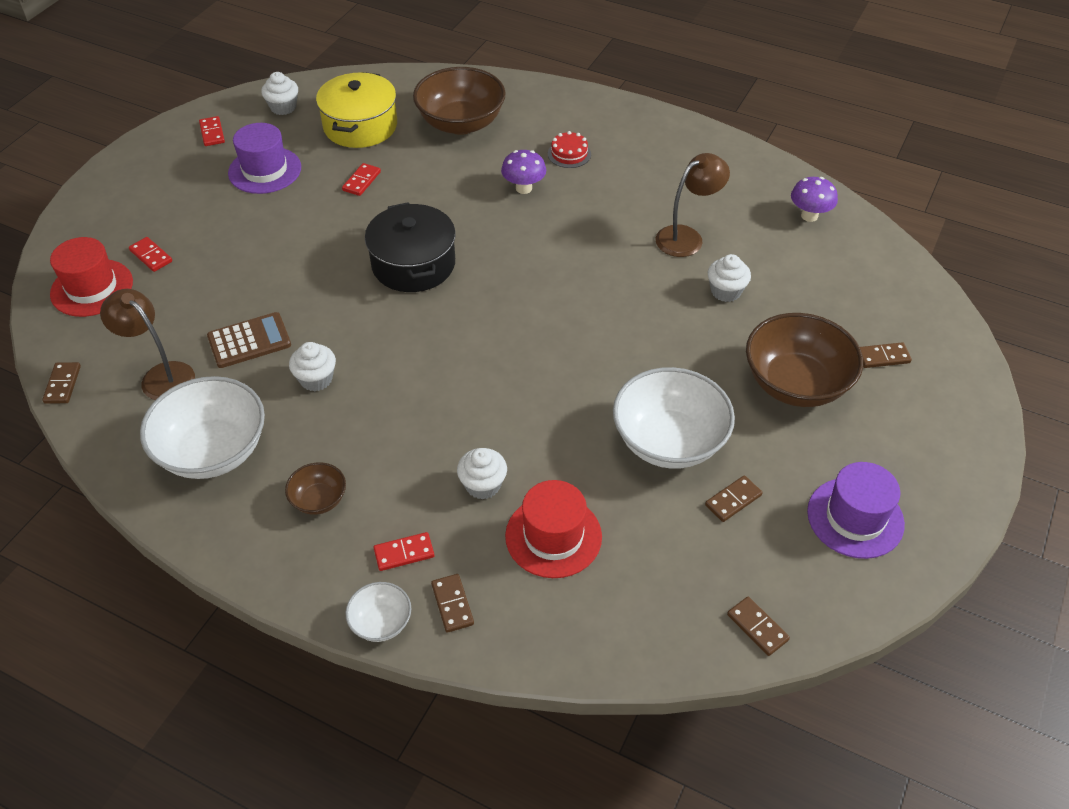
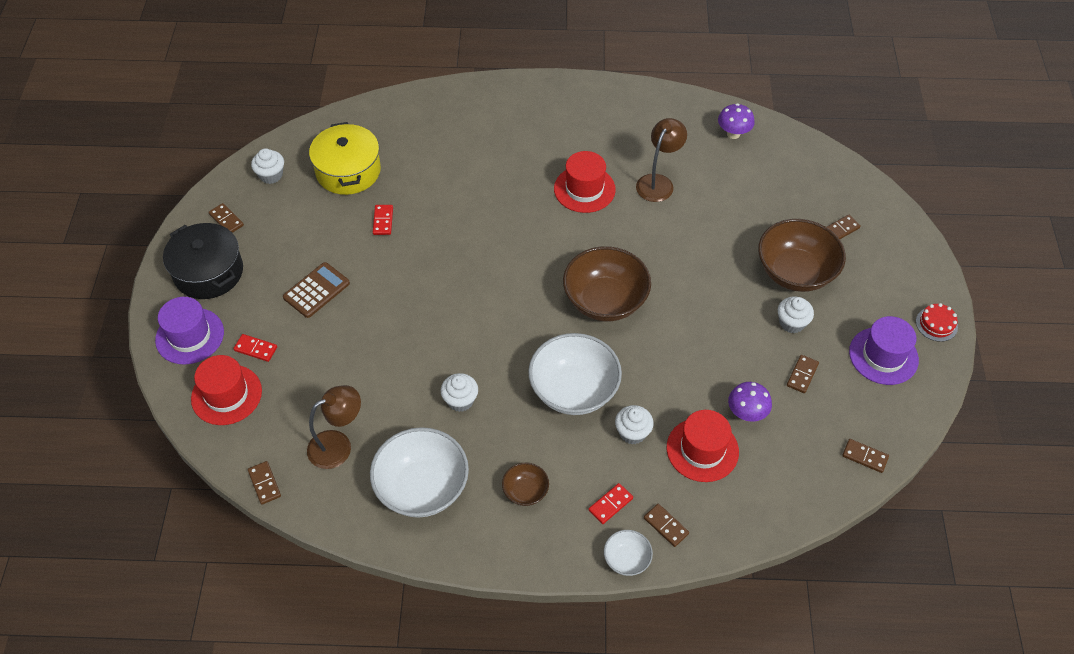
camera: 25 degrees left, 5 degrees up
(161, 375) = (338, 445): brown lamp -> brown lamp turned 135 degrees clockwise
(212, 133) = (226, 220): red domino -> brown domino
(249, 341) = (388, 390): brown calculator -> brown calculator (316, 290)
(265, 170) = (296, 239): purple hat -> purple hat (190, 336)
(413, 264) = (471, 278): black pot -> black pot (208, 272)
(461, 123) = (428, 141): brown bowl -> brown bowl (605, 301)
(524, 188) = (514, 183): purple mushroom -> purple mushroom (746, 413)
(569, 154) = (530, 140): red cake -> red cake (936, 324)
(597, 218) = (584, 189): none -> red hat
(669, 441) = (737, 349): white bowl -> white bowl (574, 390)
(726, 291) = (710, 217): white cupcake -> white cupcake (792, 323)

